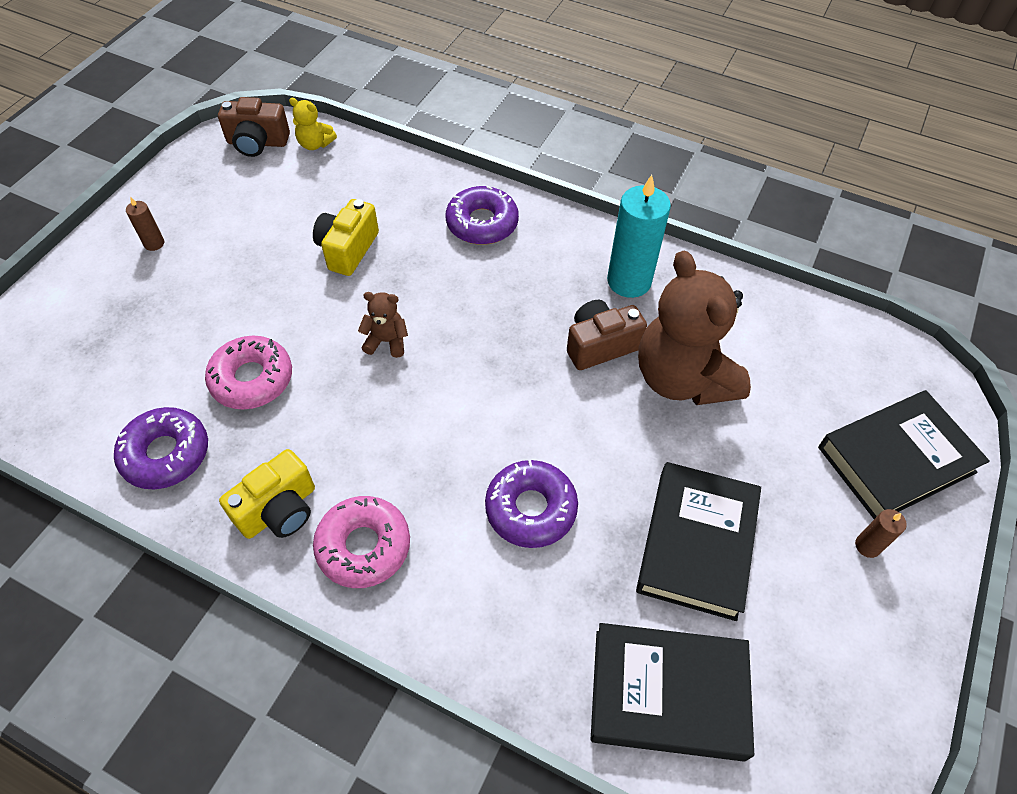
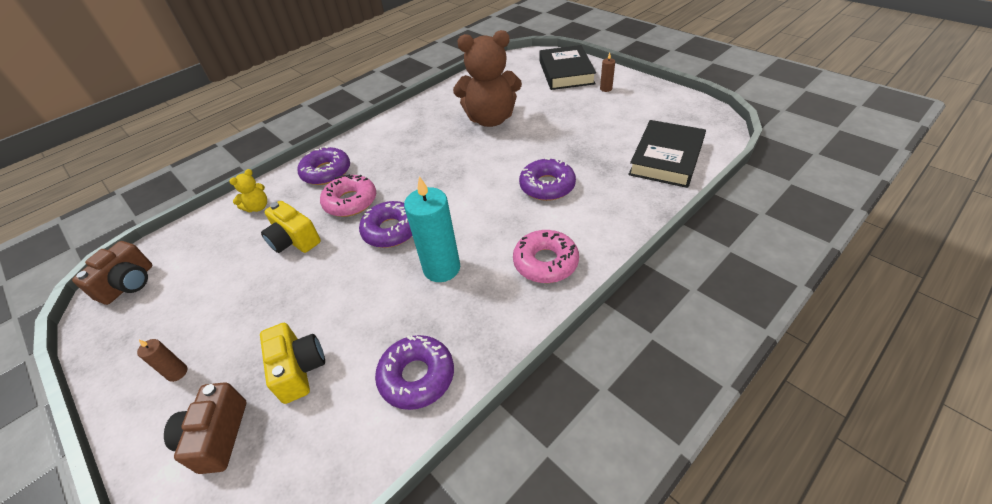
camera: 65 degrees left, 10 degrees down
(252, 379) = (377, 311): pink donut -> pink donut (350, 202)
(279, 510) = (500, 305): yellow camera -> yellow camera (299, 369)
(315, 144) = (169, 247): yellow teddy bear -> yellow teddy bear (258, 207)
(386, 341) = (391, 230): brown teddy bear -> purple donut
(600, 345) = (452, 142): brown camera -> brown camera (217, 436)
(629, 281) = (416, 124): turquoise candle -> turquoise candle (442, 268)
(696, 543) = (588, 134): black book -> none

